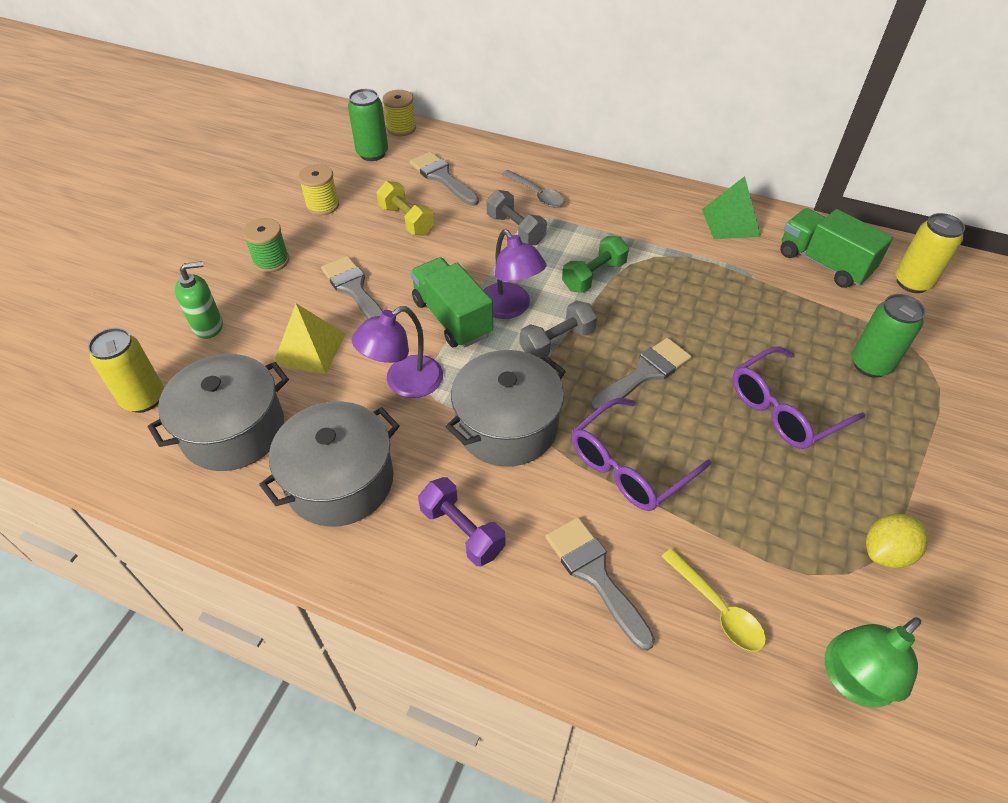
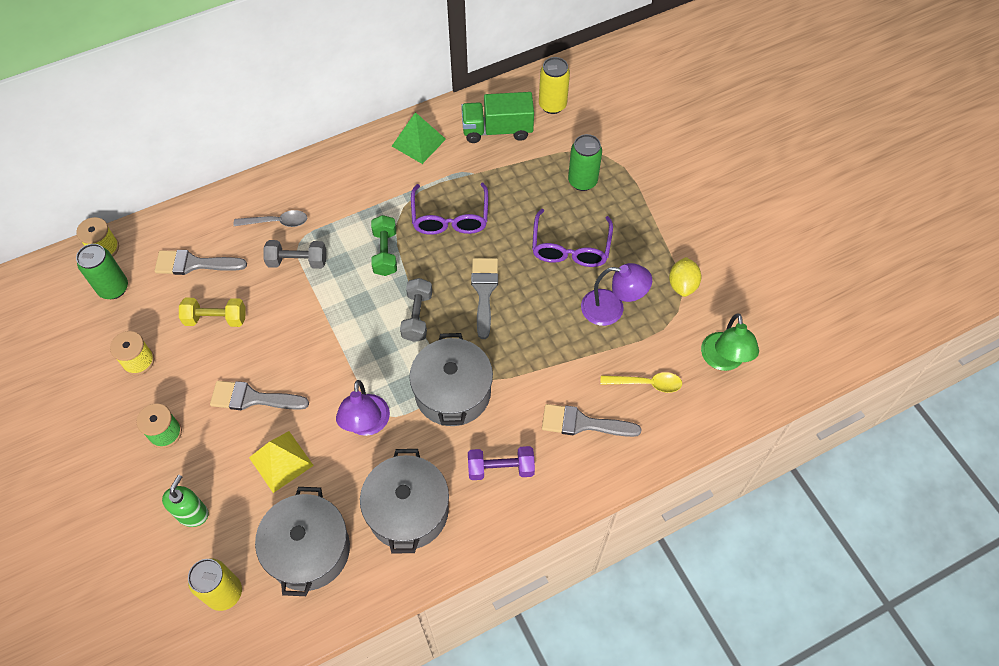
camera: 50 degrees left, 10 degrees up
(452, 318) = (339, 358): green truck -> none
(510, 308) = (364, 320): purple lamp -> purple lamp (611, 309)
(629, 466) = (536, 353): purple glasses -> purple glasses (450, 218)

